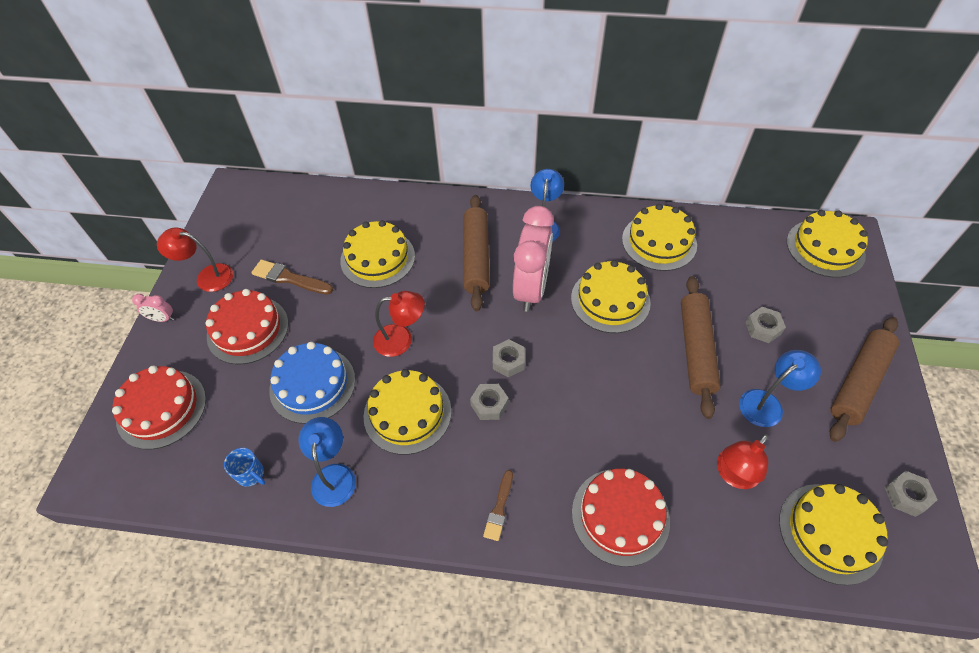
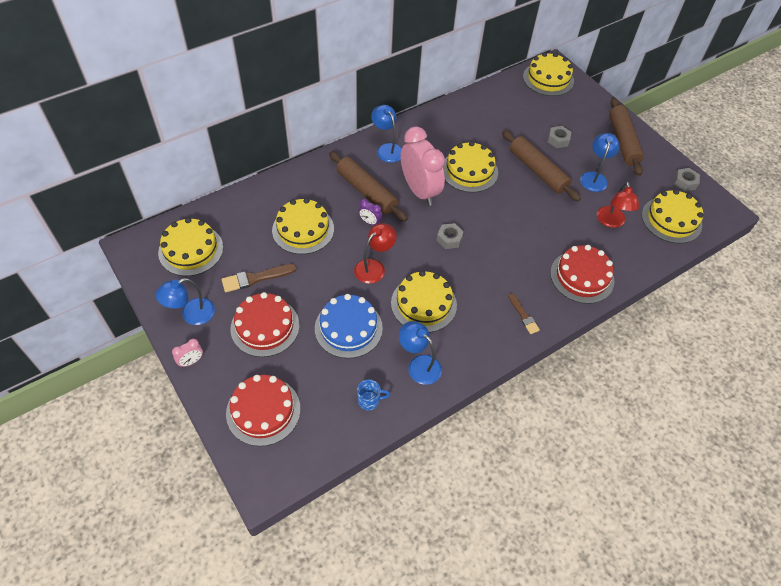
camera: 45 degrees left, 0 degrees up
(207, 277) = (191, 314): red lamp -> blue lamp
(446, 290) = (370, 222): none -> purple clock
(489, 404) = (463, 268): grey nut -> none
(659, 242) = (462, 122): yellow cake -> yellow cake (191, 250)

